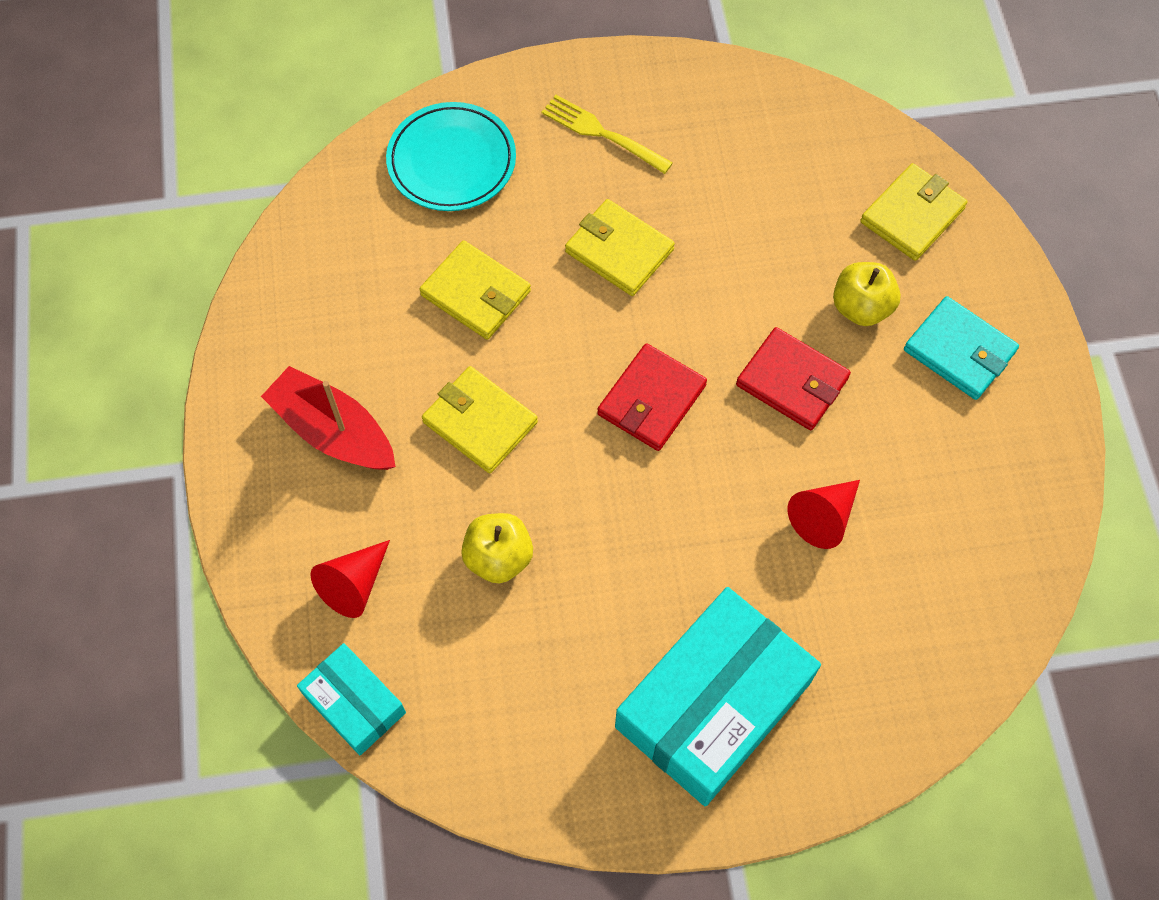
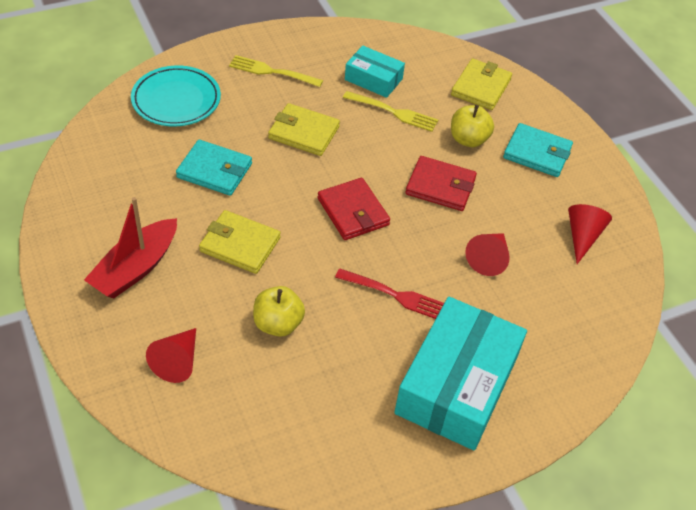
camera: 20 degrees left, 15 degrees down
(333, 431) = (136, 268): red boat -> red boat turned 75 degrees counterclockwise
(354, 703) = (199, 439): turquoise box -> turquoise box (373, 79)
(475, 293) = (214, 170): yellow wallet -> turquoise wallet
(651, 400) = (353, 212): red wallet -> red wallet turned 45 degrees counterclockwise
(670, 547) = (394, 295): none -> red fork
(761, 237) = (393, 112): none -> yellow fork
(977, 509) = (582, 236): none -> red cone

